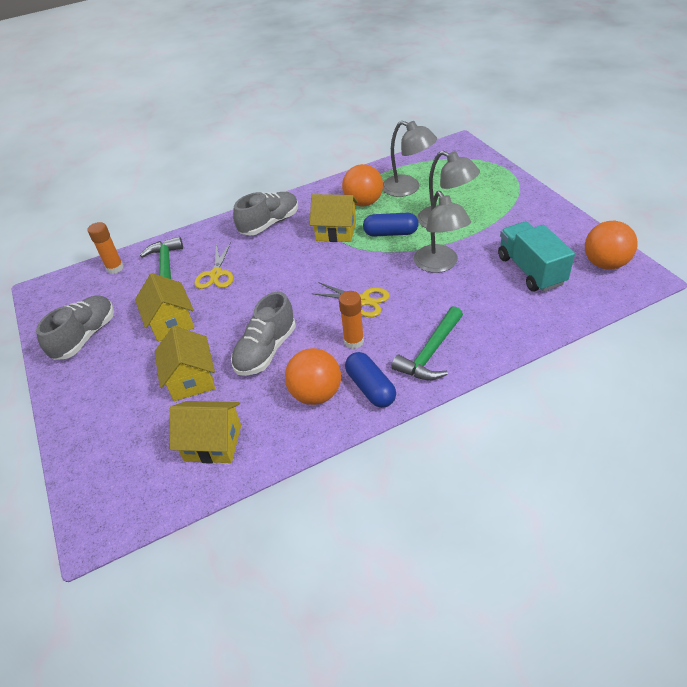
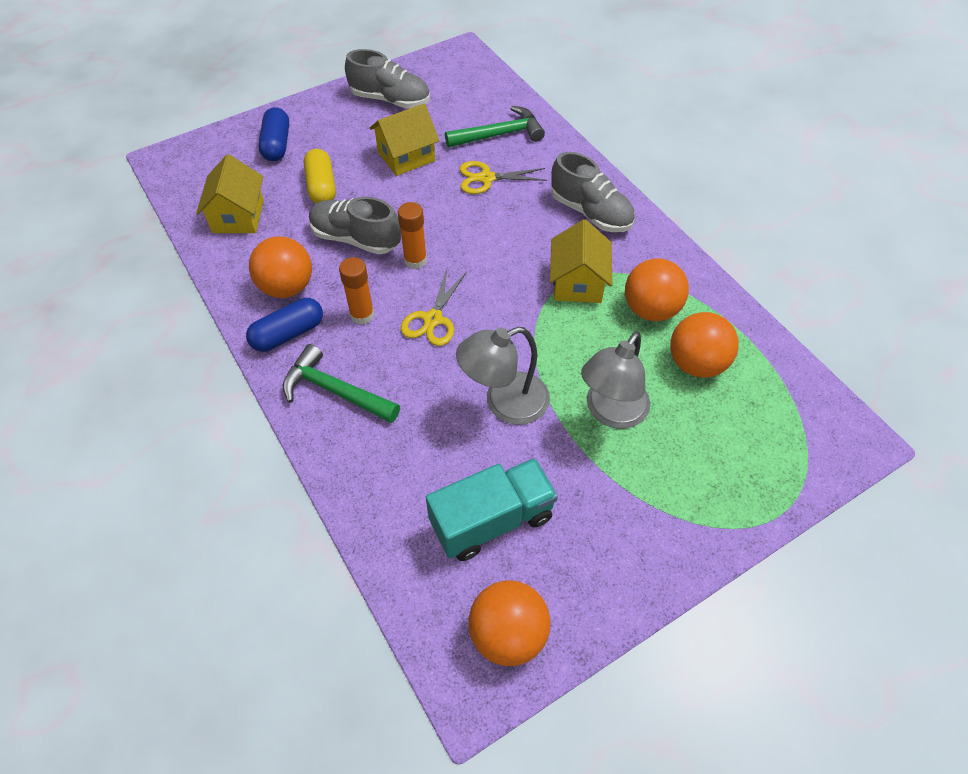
camera: 80 degrees right, 10 degrees up
(115, 268) = (498, 95): orange glue stick -> orange glue stick (415, 260)
(191, 379) = (322, 187): yellow house -> yellow capsule
(390, 233) = (576, 344): blue capsule -> blue capsule (277, 144)
(408, 188) = (696, 363): grey lamp -> orange ball

